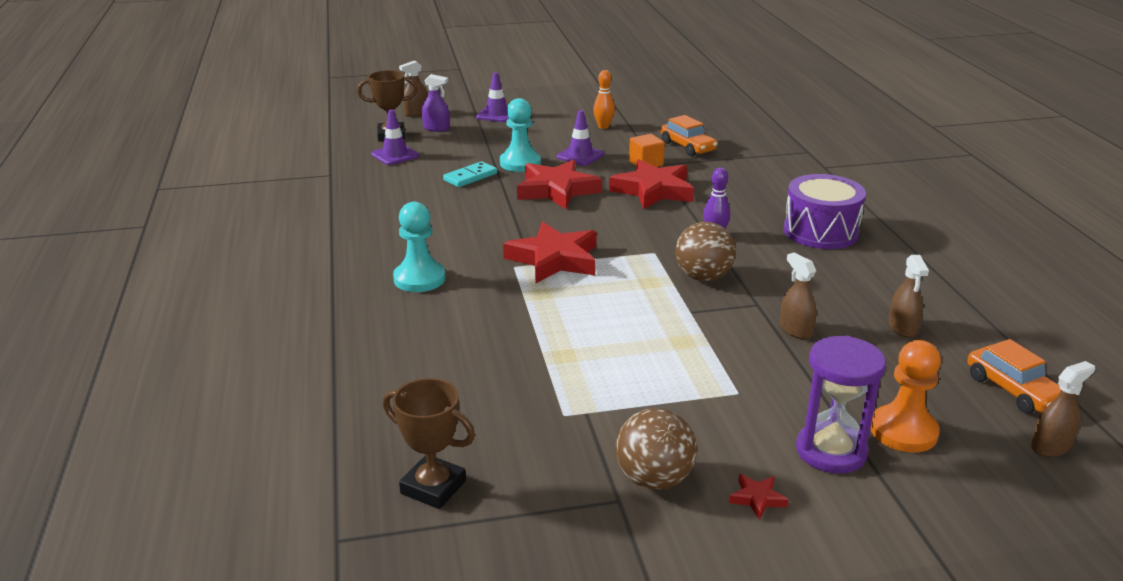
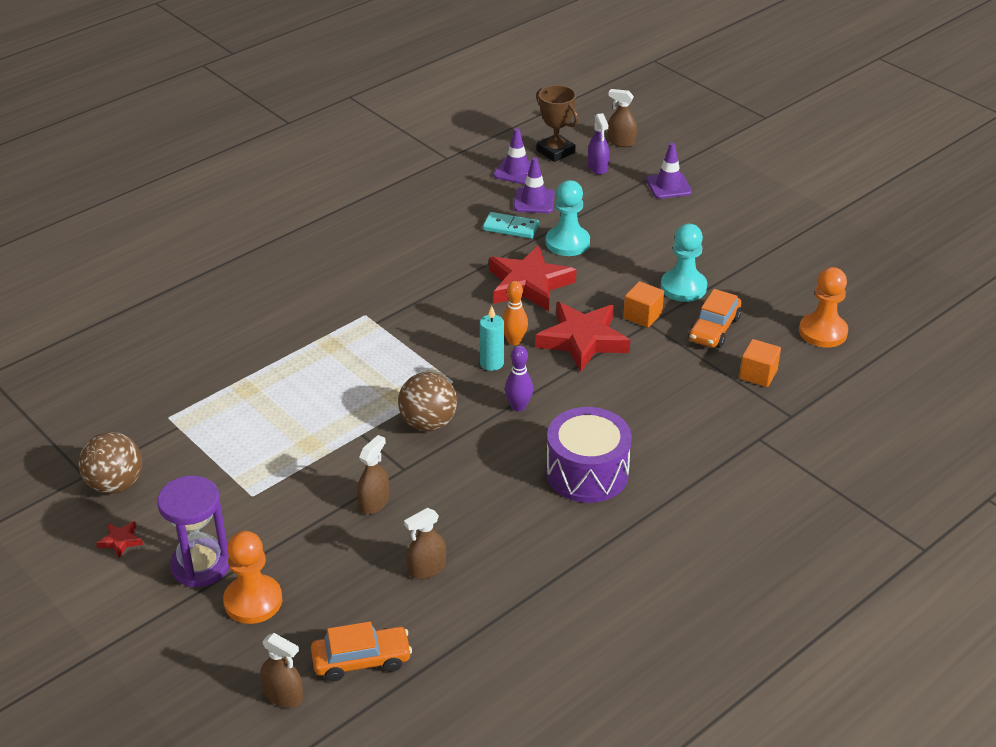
camera: 60 degrees right, 10 degrees up
(419, 279) = (307, 277): turquoise pawn -> turquoise pawn (683, 287)
(433, 487) = (54, 391): brown trophy -> none
(554, 259) = (393, 331): red star -> none
(580, 156) = (620, 270): purple traffic cone -> purple traffic cone (534, 201)
(603, 126) = (709, 259): orange bowling pin -> orange bowling pin (514, 341)
(646, 231) = (491, 363): none -> turquoise candle
(725, 119) = (823, 332): none -> orange pawn
(753, 148) = (758, 374): none -> orange cube
(1013, 390) = (361, 660): orange car -> orange car turned 135 degrees counterclockwise

